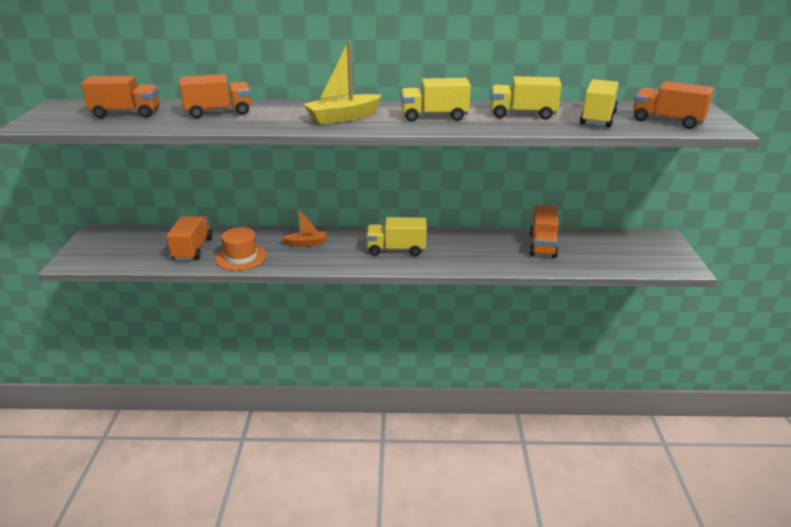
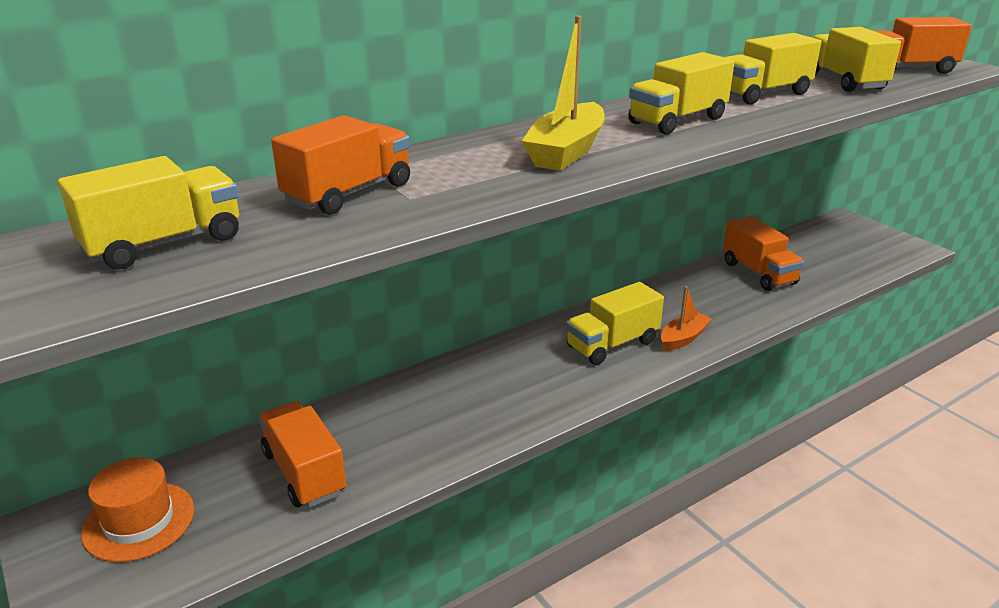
camera: 35 degrees left, 0 degrees up
(126, 114) = (164, 244): orange truck -> yellow truck
(241, 257) = (411, 451): orange hat -> orange hat (139, 521)
(306, 243) = (478, 384): orange boat -> orange boat (683, 338)

